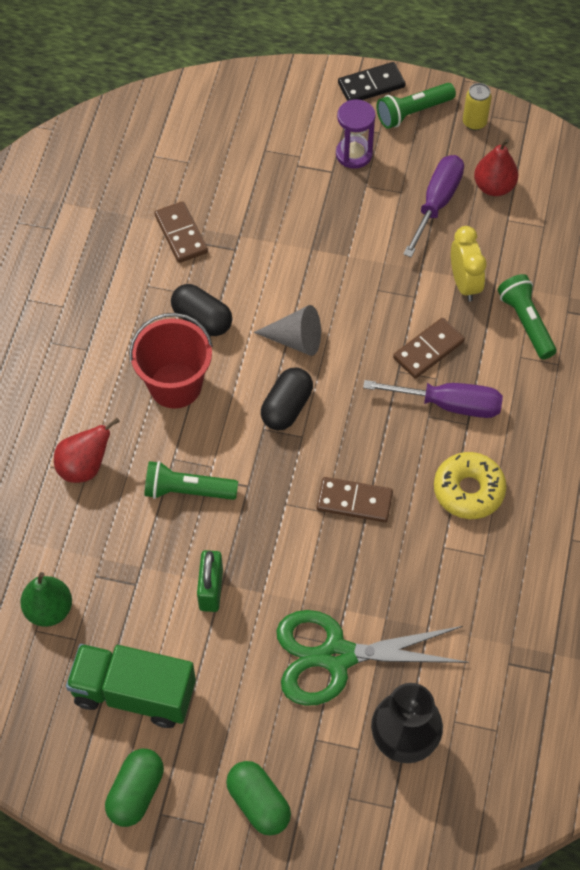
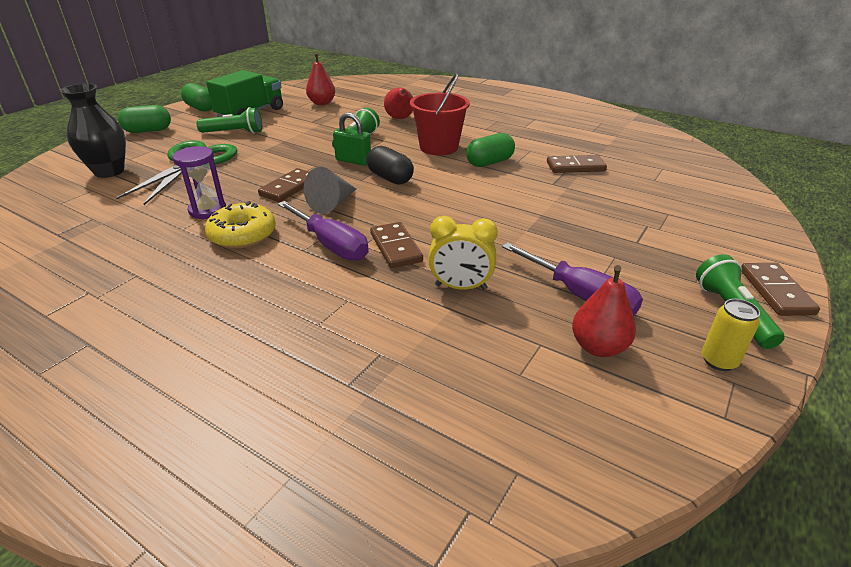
camera: 110 degrees right, 25 degrees down
(49, 610) = (322, 103): green pear -> red pear
(202, 319) = (489, 162): black capsule -> green capsule
(211, 589) = (284, 137): green padlock -> green padlock (353, 161)
(295, 340) = (448, 191): grey cone -> grey cone (332, 203)
(354, 154) = (661, 258): purple hourglass -> purple hourglass (207, 210)
(371, 85) = (776, 292): black domino -> brown domino
(449, 404) = (331, 245): purple screwdriver -> purple screwdriver turned 75 degrees counterclockwise
(526, 322) = (386, 316): green flashlight -> green flashlight (234, 132)

